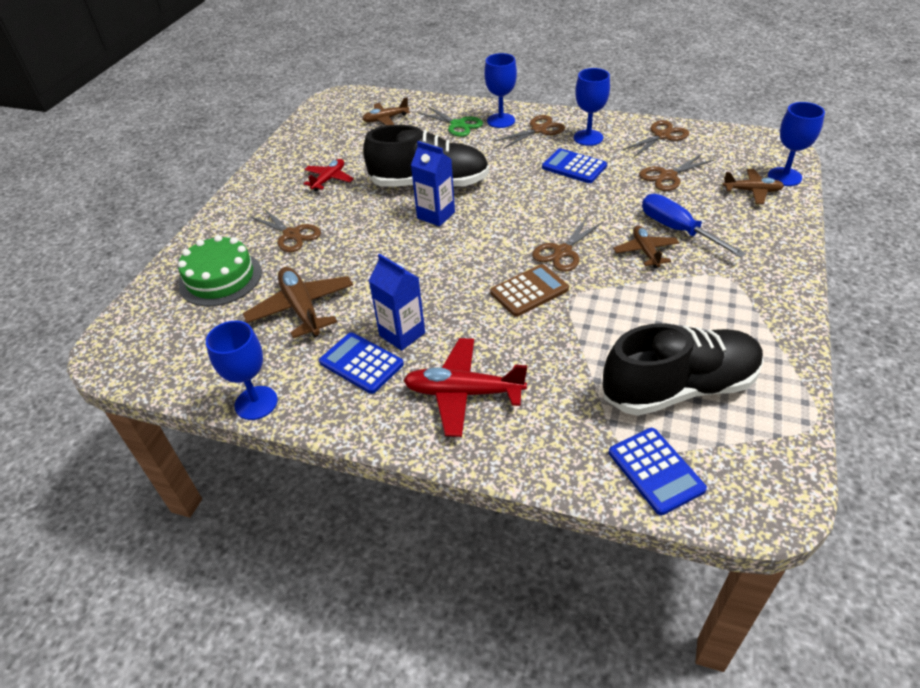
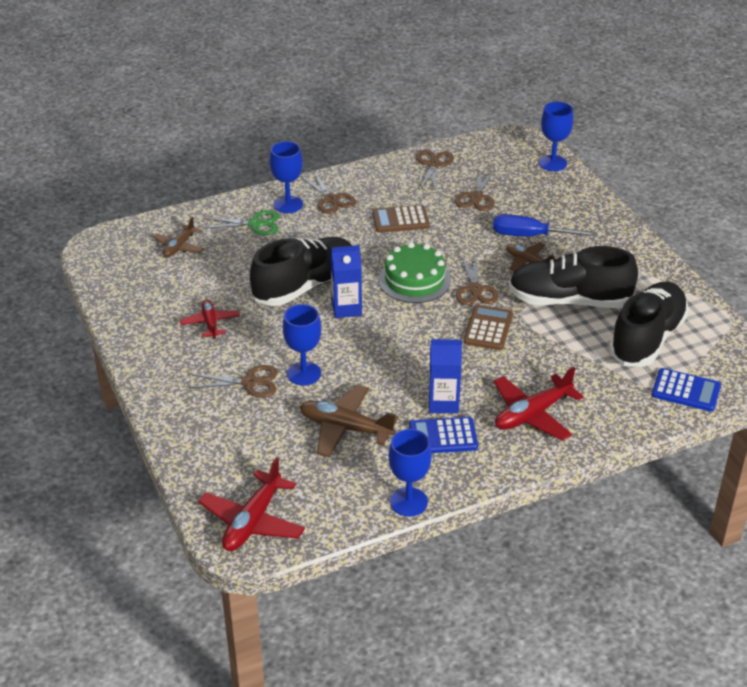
camera: 45 degrees left, 5 degrees down
(141, 340) = (253, 521): none -> red plane
(220, 278) = (243, 445): green cake -> green cake (414, 280)
(538, 130) = (331, 199): brown scissors -> brown scissors turned 135 degrees clockwise
(574, 167) = (400, 220): blue calculator -> brown calculator
(588, 138) = (380, 190): blue goblet -> blue goblet (304, 373)
(641, 306) = (569, 301): none -> black shoe
(752, 191) = (544, 184): brown plane -> none

